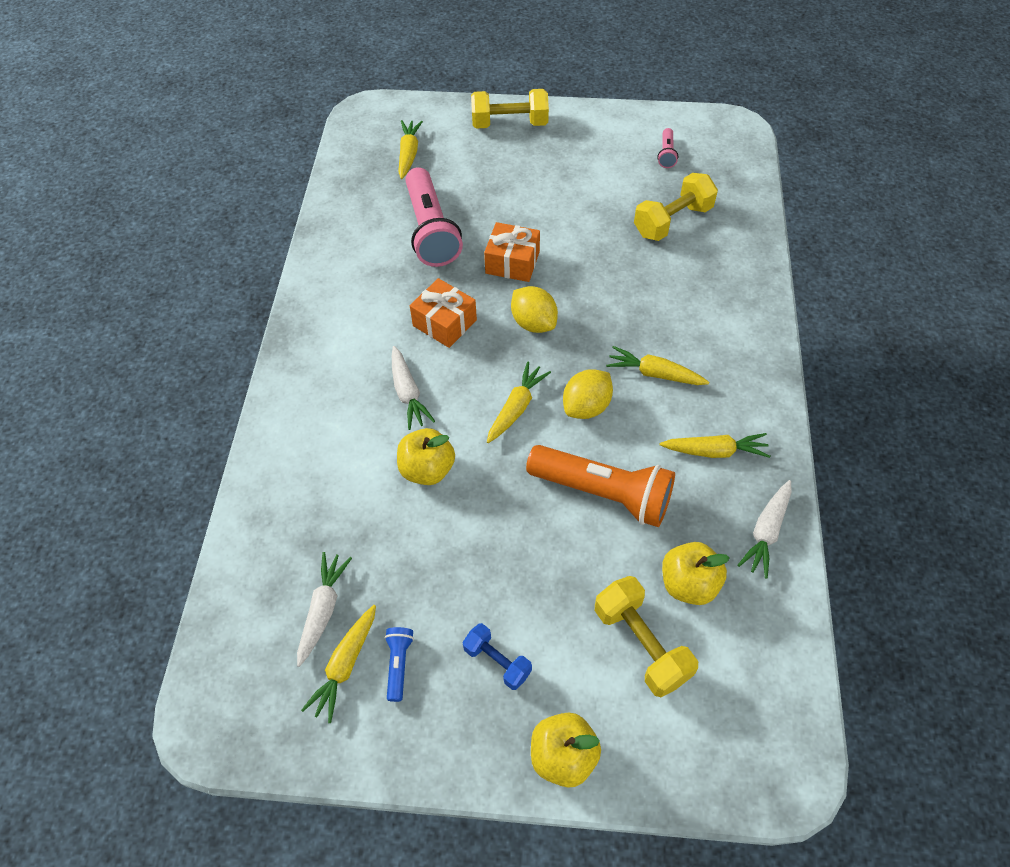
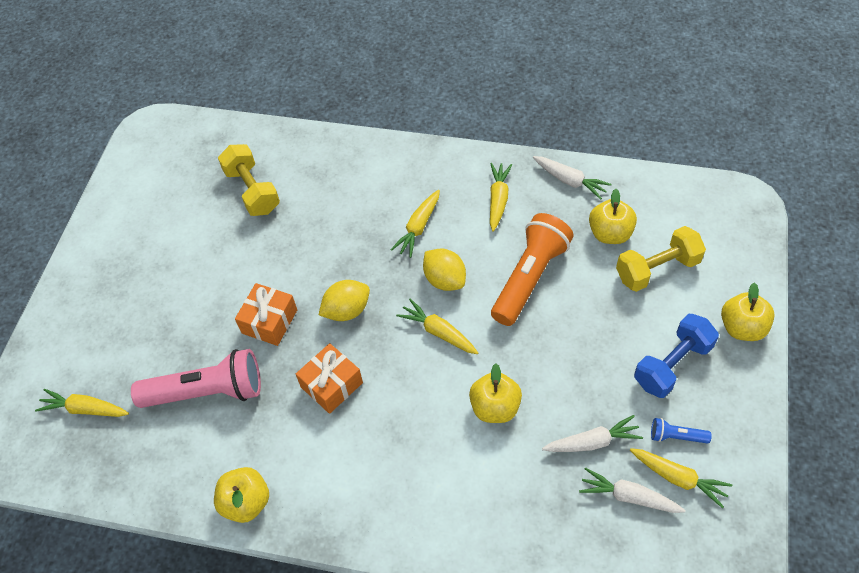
camera: 80 degrees left, 0 degrees up
(321, 278) = (246, 502): none -> yellow apple
(408, 393) = (410, 420): white carrot -> white carrot (593, 442)
(497, 661) = (672, 364): blue dumbbell -> blue dumbbell, size x1.63
(509, 124) = (74, 308): yellow dumbbell -> none
(666, 154) = (167, 183): pink flashlight -> none

